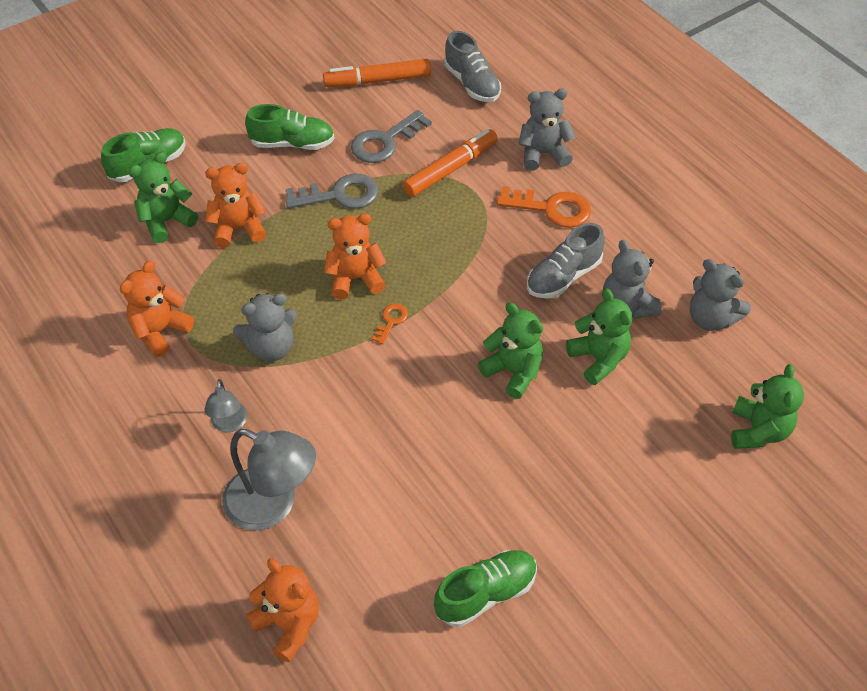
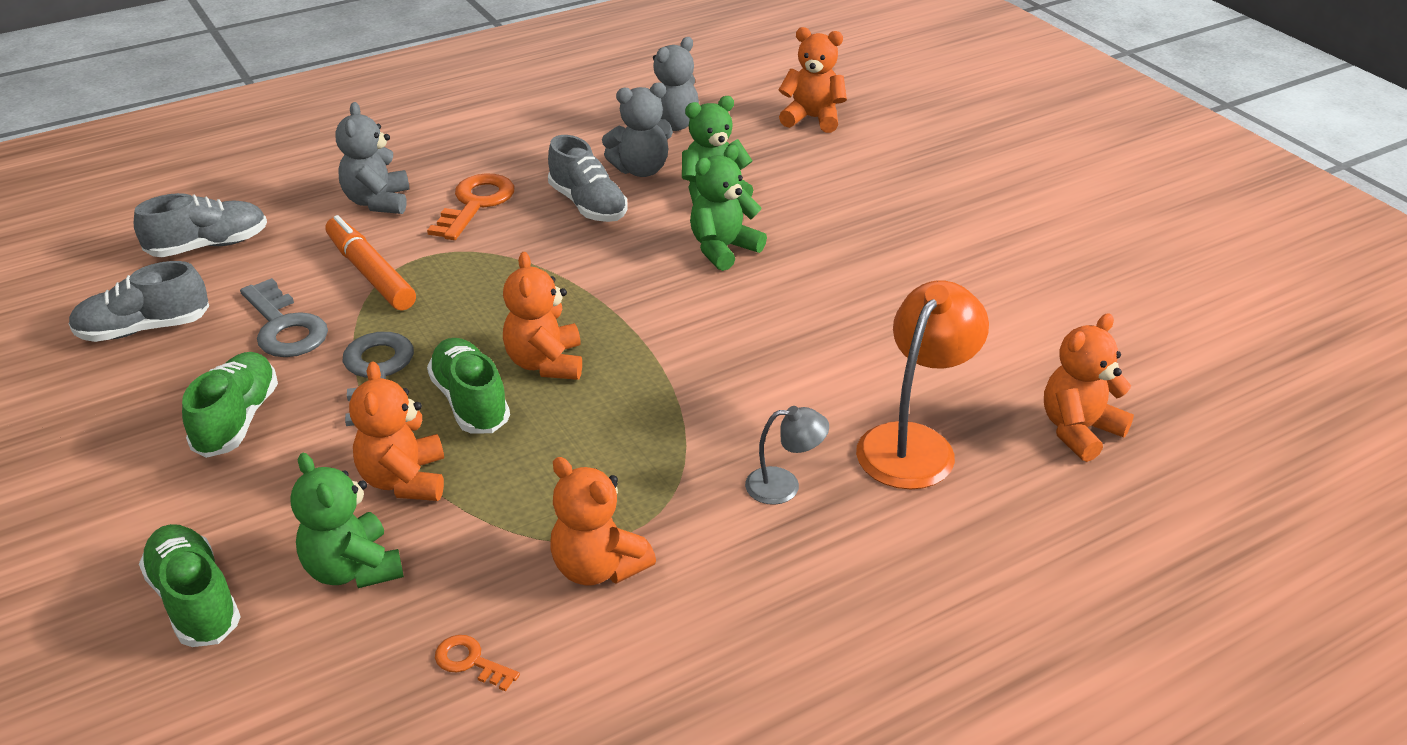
camera: 85 degrees left, 15 degrees down
(271, 347) = (653, 444): grey teddy bear -> none
(273, 505) = (914, 443): grey lamp -> orange lamp
(378, 80) = (144, 329): orange marker -> grey shoe
(391, 321) = (628, 335): orange key -> orange key (470, 661)
(485, 594) = (1014, 287): green shoe -> green shoe (470, 402)
(758, 430) = (812, 118): green teddy bear -> orange teddy bear

